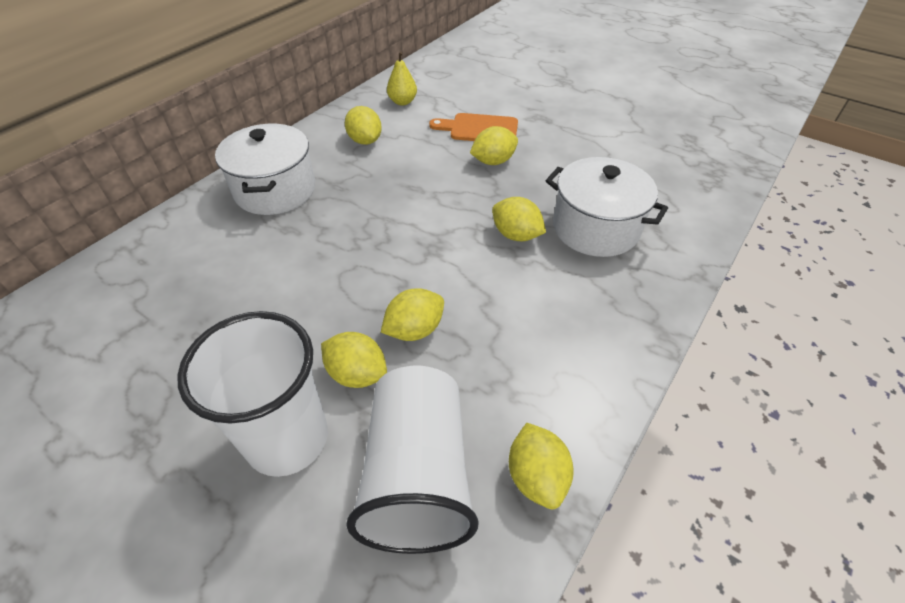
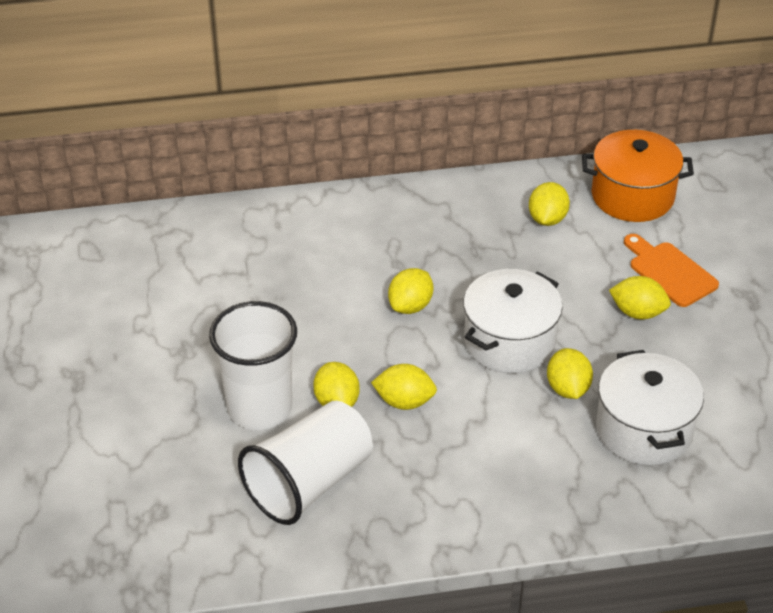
camera: 45 degrees right, 5 degrees down
(275, 190) = (423, 222): white pot -> white pot (509, 341)
(402, 102) = (632, 196): yellow pear -> orange pot
(536, 476) = (375, 537): yellow lemon -> yellow lemon (410, 306)

